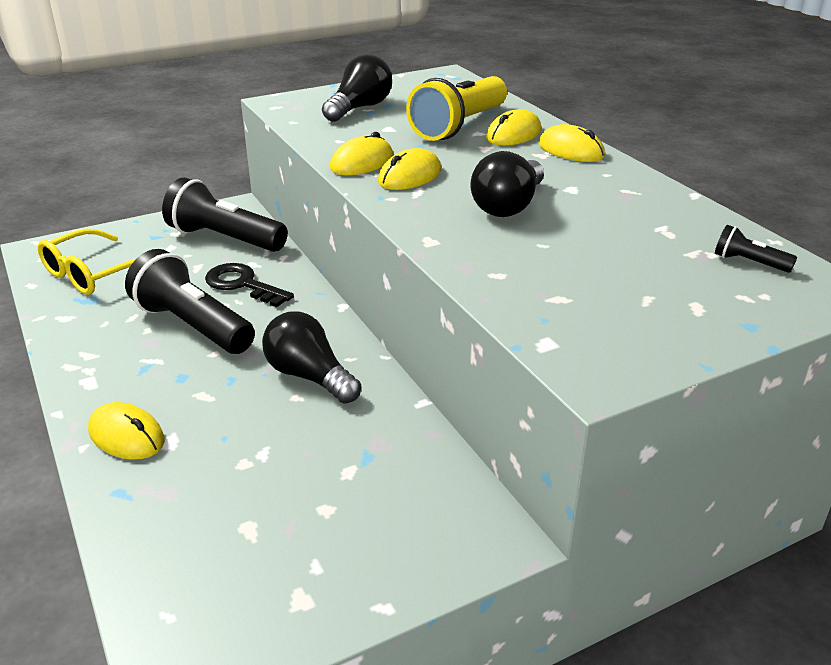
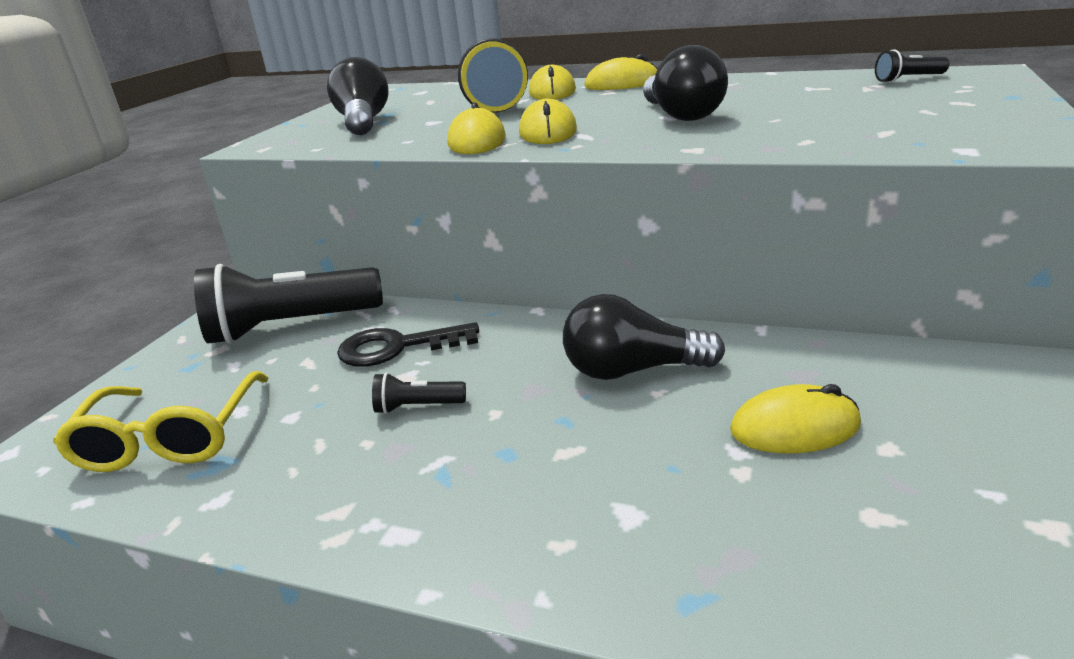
camera: 40 degrees left, 5 degrees down
(127, 436) = (570, 545): yellow mouse -> yellow mouse (794, 427)
(193, 326) = (417, 407): black flashlight -> black flashlight, size x0.42

